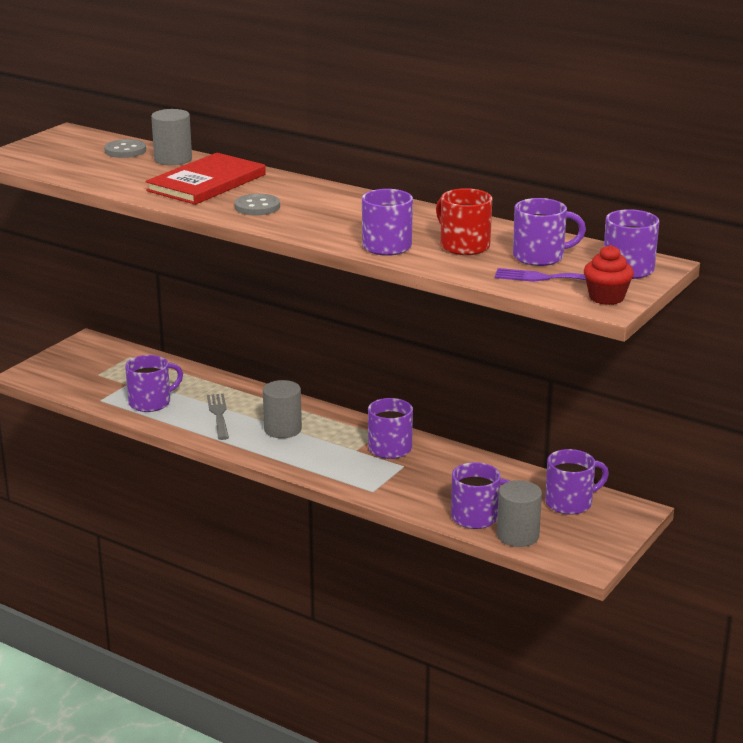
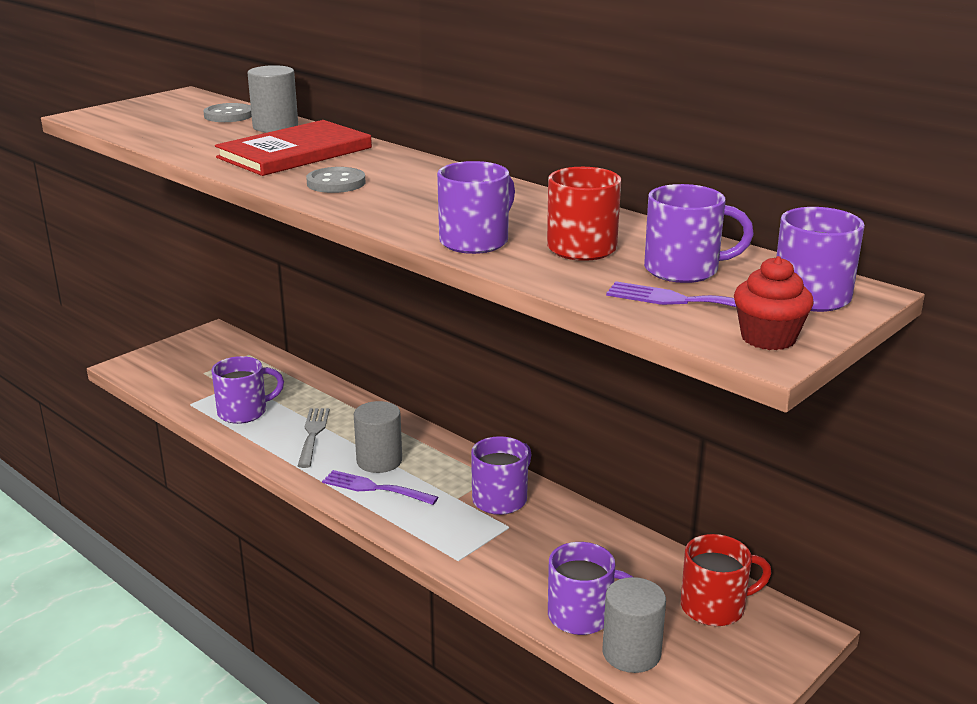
camera: 10 degrees right, 0 degrees up
(288, 449) = (375, 488): none -> purple fork
(570, 503) = (715, 607): purple mug -> red mug

